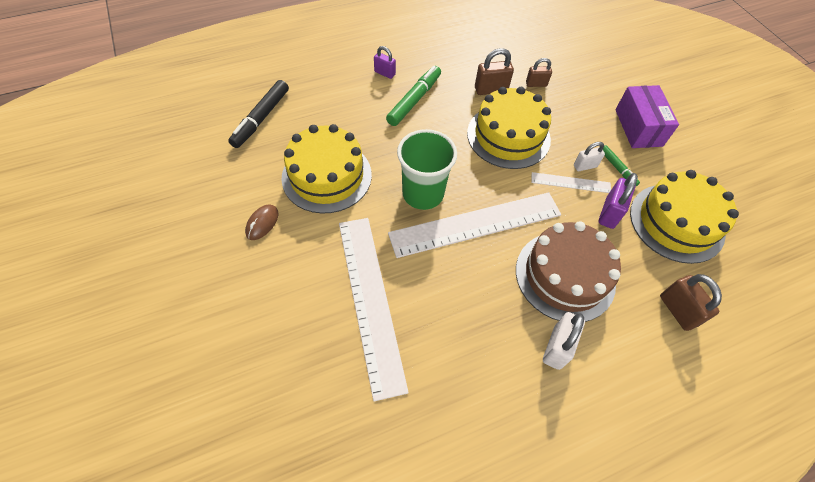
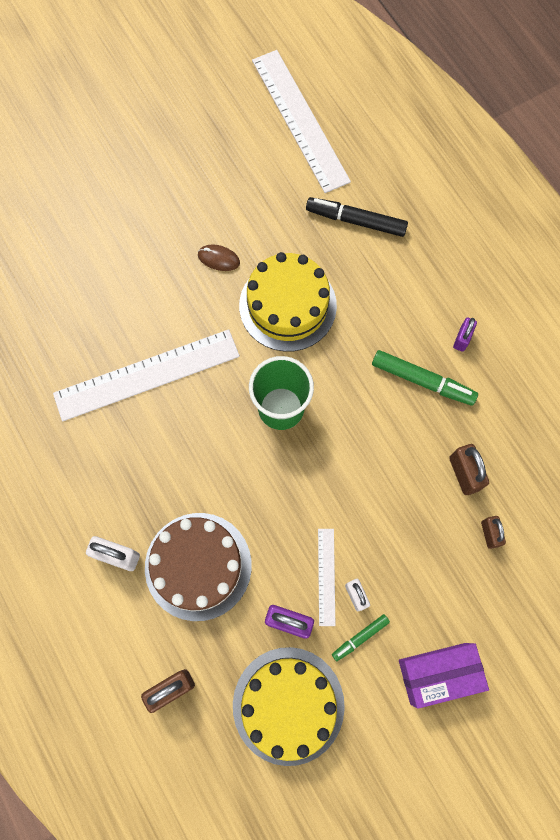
camera: 85 degrees right, 15 degrees up
(476, 224) = (249, 468): white ruler -> white ruler (300, 120)
(508, 136) = (386, 499): yellow cake -> none

